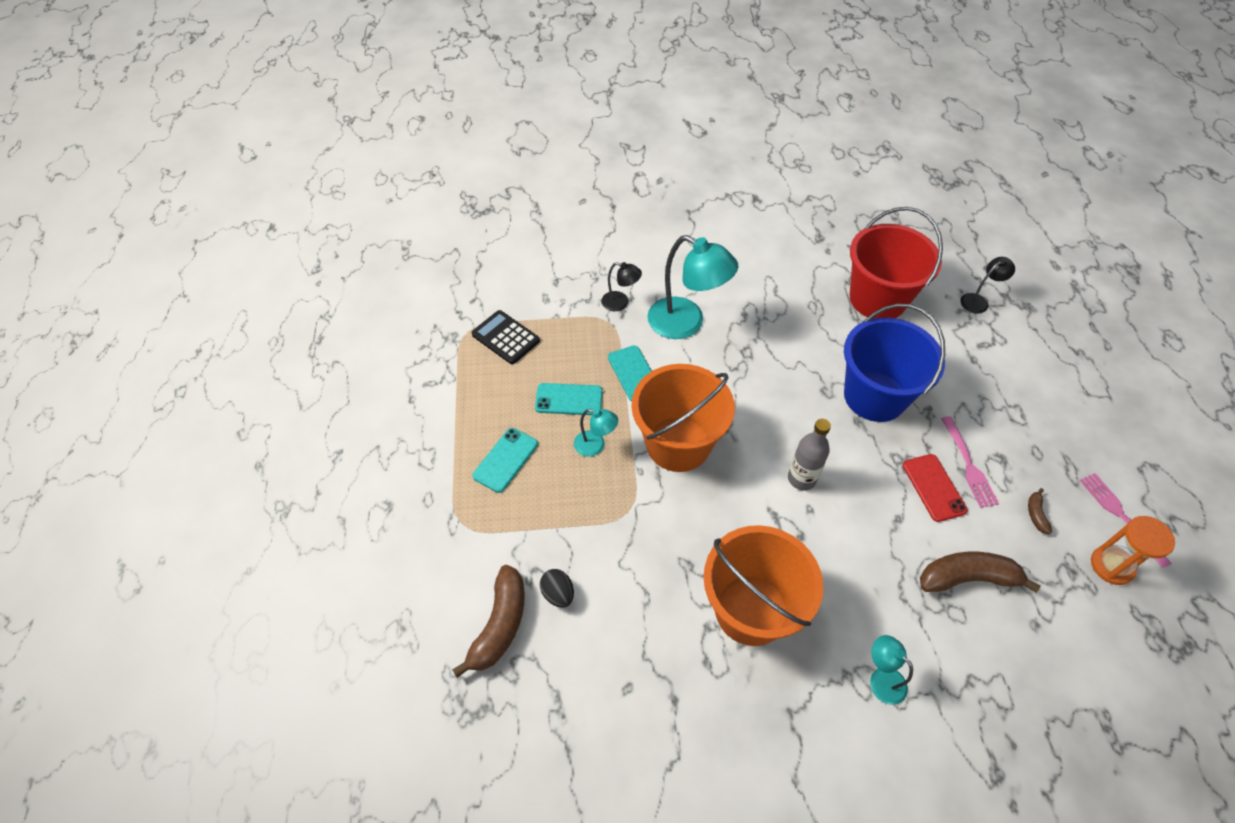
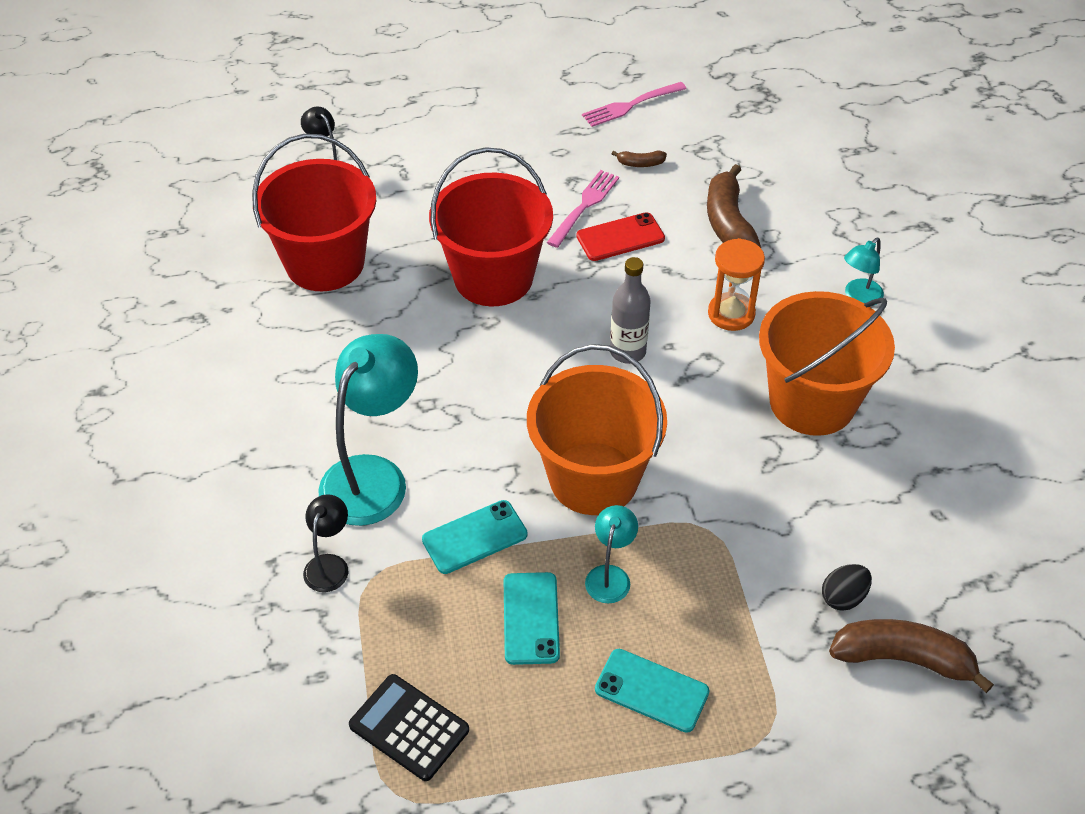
camera: 95 degrees left, 5 degrees down
(505, 337) = (409, 728): black calculator -> black calculator turned 90 degrees clockwise
(874, 396) = (493, 277): blue bucket -> red bucket
(968, 464) = (584, 207): pink fork -> pink fork turned 45 degrees counterclockwise
(1111, 566) = (690, 121): orange hourglass -> orange hourglass (731, 314)

